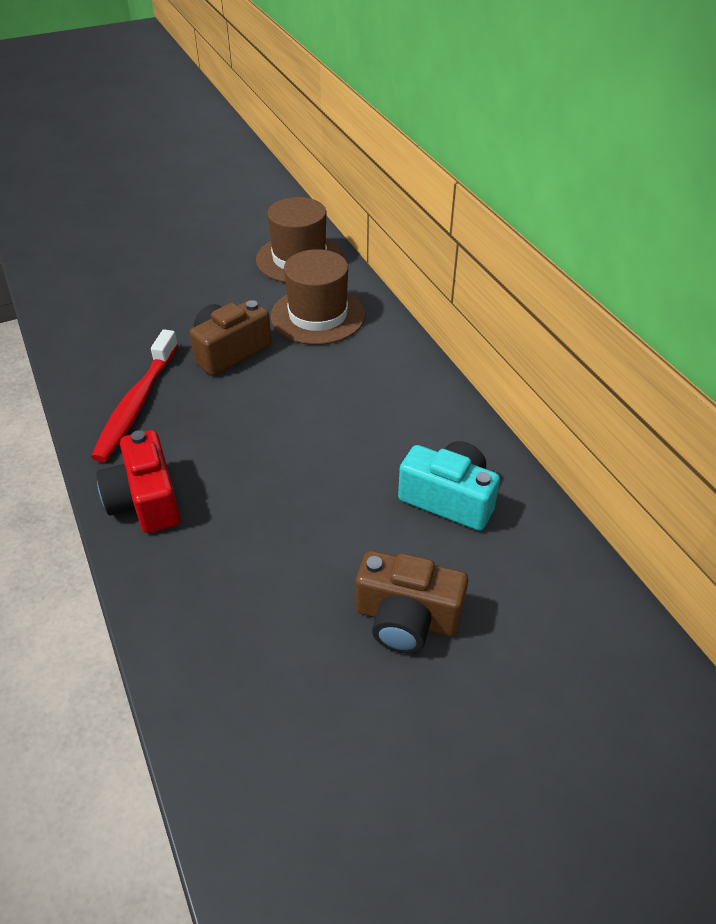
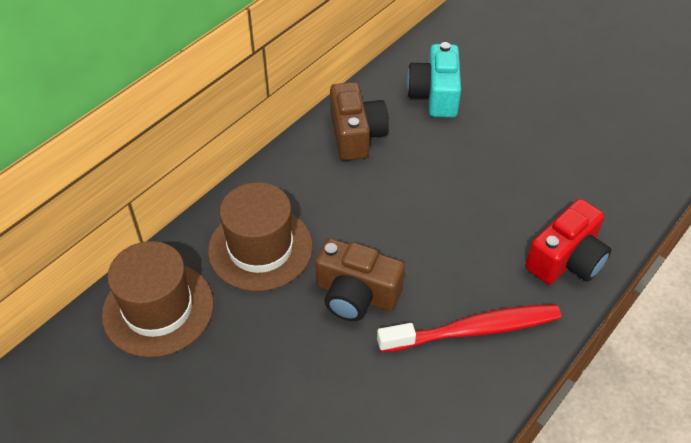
camera: 115 degrees left, 5 degrees up
(406, 618) = (542, 87): brown camera -> brown camera (356, 135)

